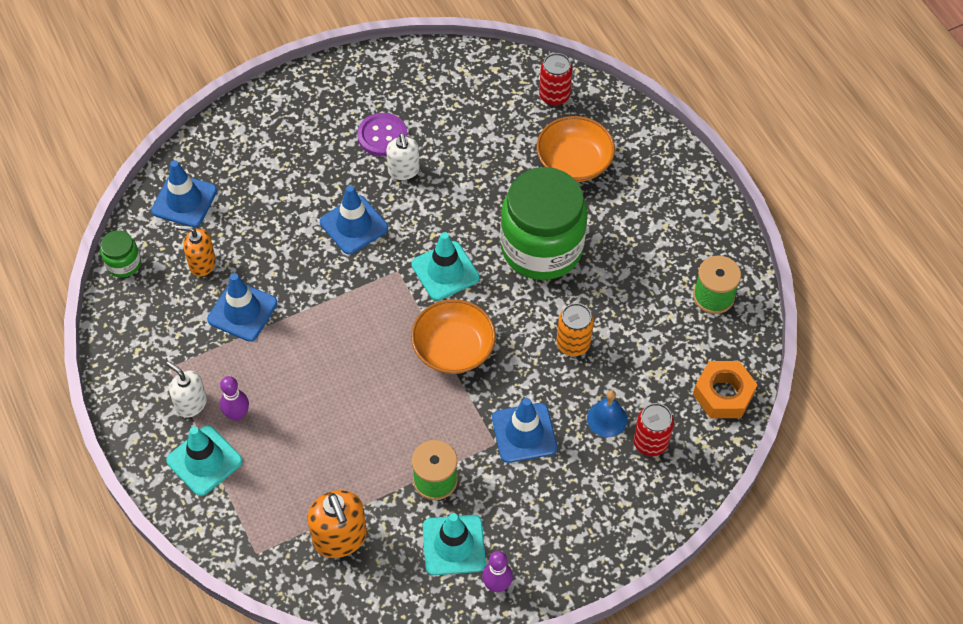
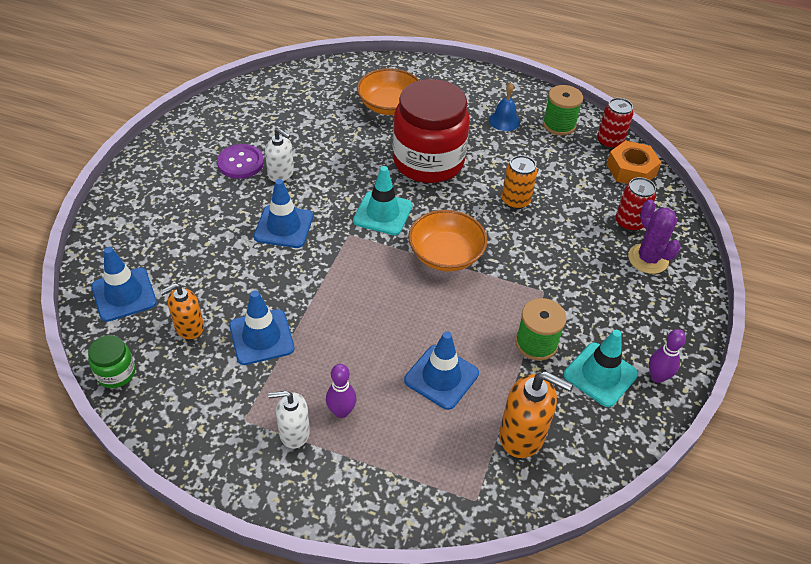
camera: 45 degrees left, 10 degrees down
(204, 461) = (354, 466): turquoise traffic cone -> none
(524, 433) = (553, 271): blue traffic cone -> blue traffic cone (441, 377)
(541, 247) = (428, 161): green jar -> red jar
(554, 96) = (333, 79): red can -> red can (609, 142)
(607, 419) = (589, 228): blue bell -> blue bell (504, 121)
(622, 487) = (648, 259): none -> purple cactus

